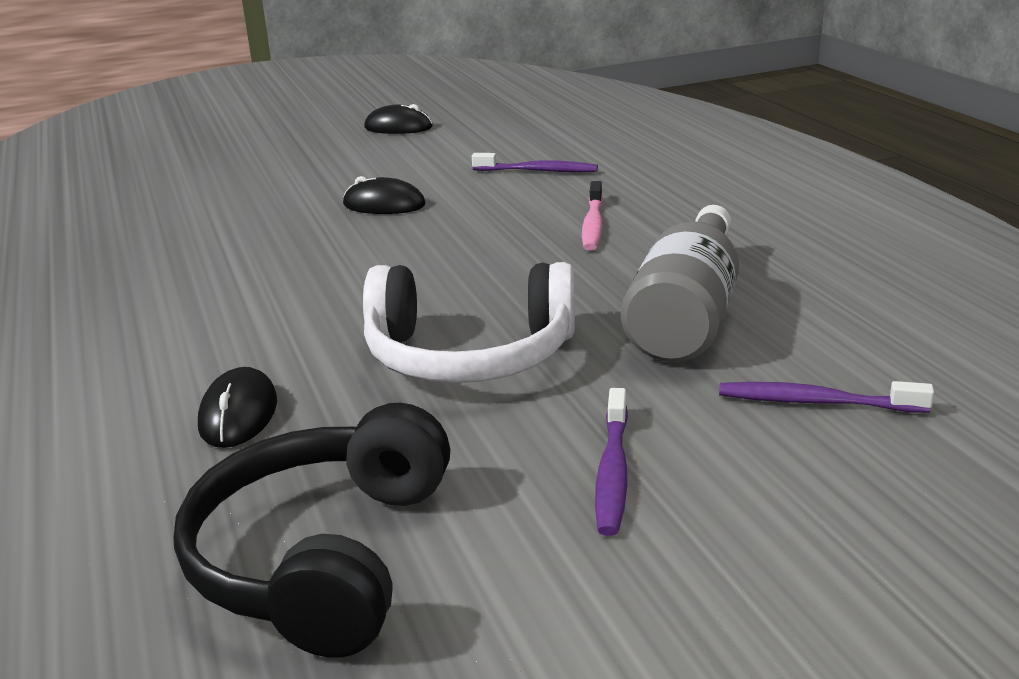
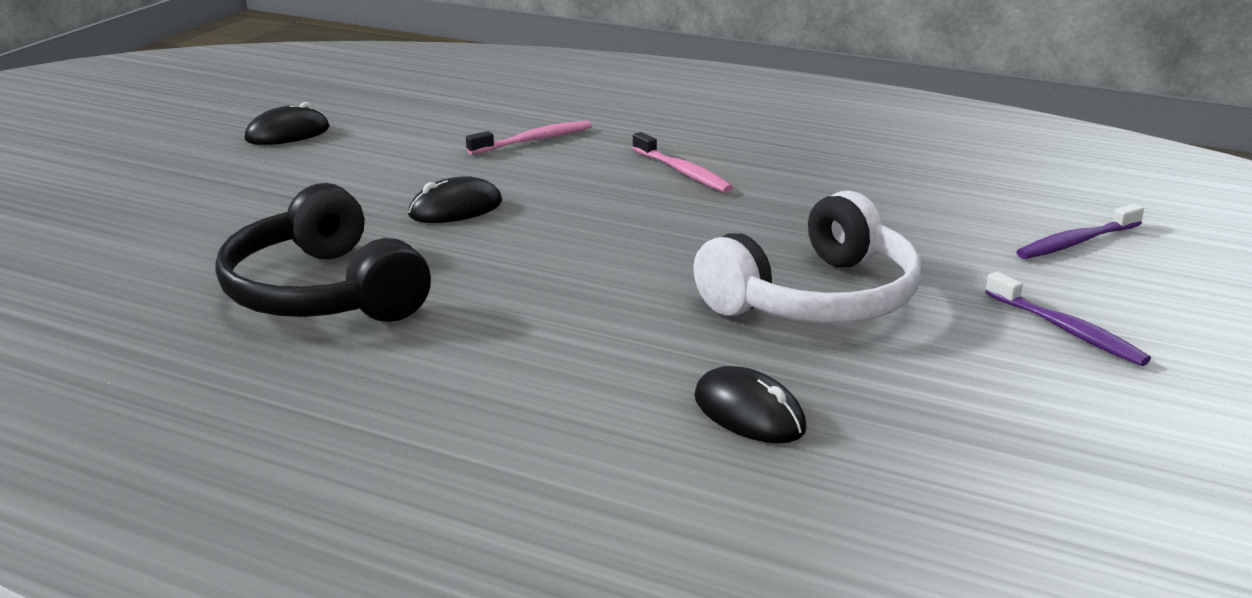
camera: 45 degrees left, 0 degrees up
(322, 557) = (1031, 464): black headphones -> black headphones (323, 292)
(538, 171) = (533, 140): purple toothbrush -> pink toothbrush
(687, 315) = (894, 216): grey bottle -> none

